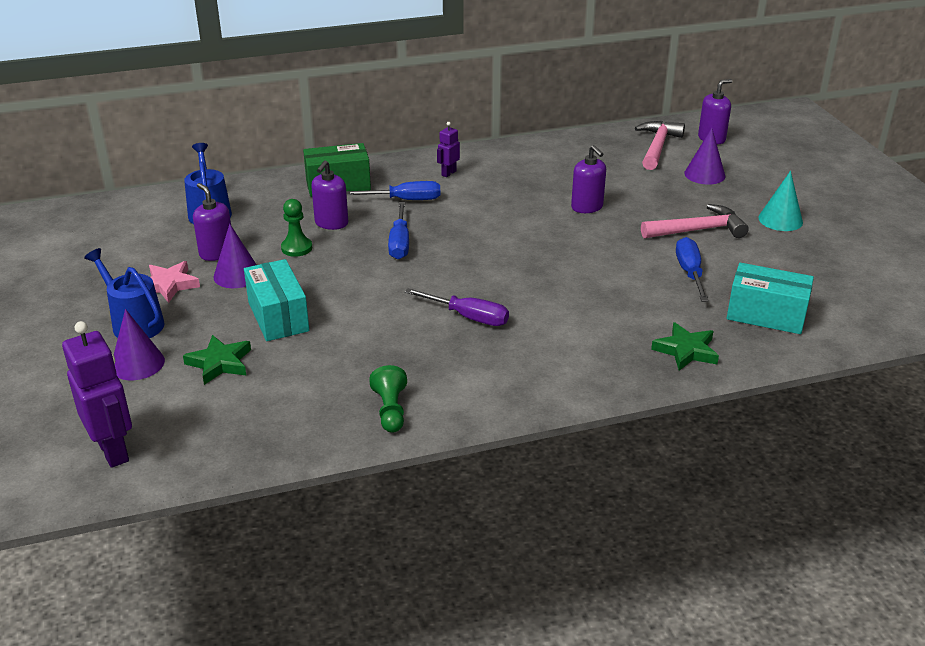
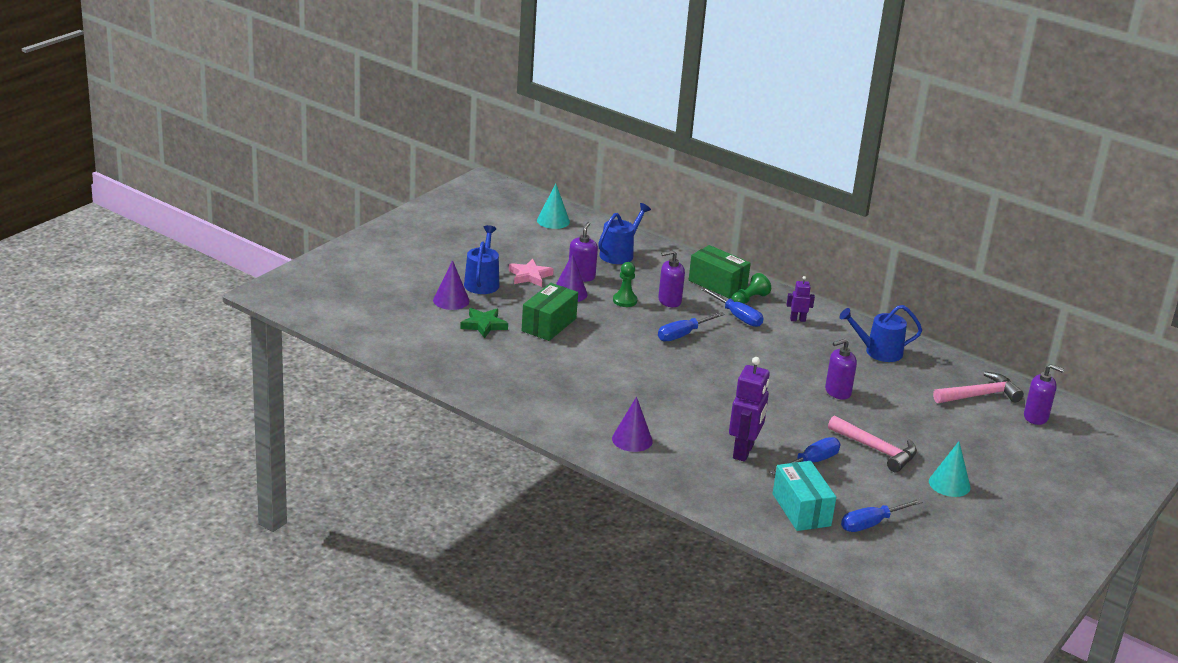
camera: 50 degrees right, 5 degrees down
(89, 221) = (553, 221): none -> turquoise cone
(114, 450) = (379, 327): purple robot -> purple robot (743, 452)
(278, 316) = (549, 325): turquoise box -> green box
(390, 410) = (513, 397): green pawn -> green pawn (749, 299)
(469, 317) = (637, 391): purple screwdriver -> none
(544, 159) = (879, 352): none -> blue watering can
(587, 207) = (837, 392): purple soap dispenser -> purple soap dispenser turned 45 degrees clockwise
(686, 350) = (712, 487): green star -> none
(704, 174) = (968, 430): purple cone -> purple cone (632, 440)
(816, 287) = (871, 524): none -> blue screwdriver

